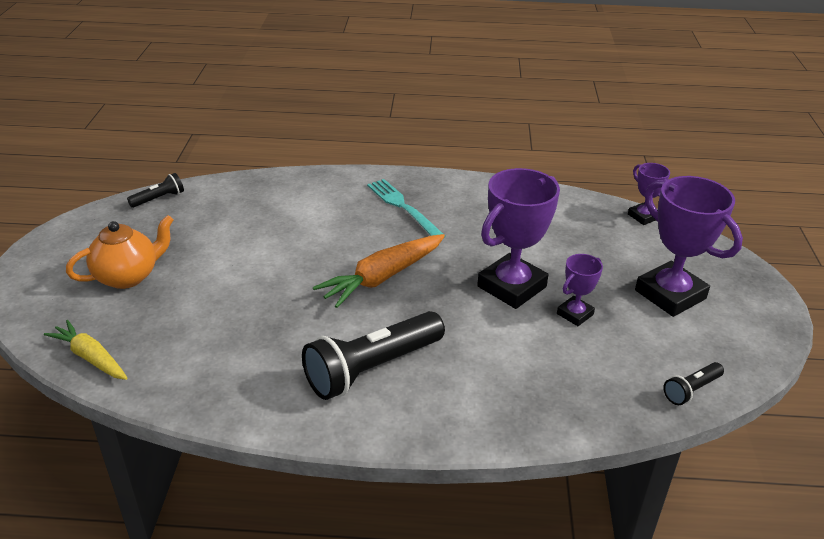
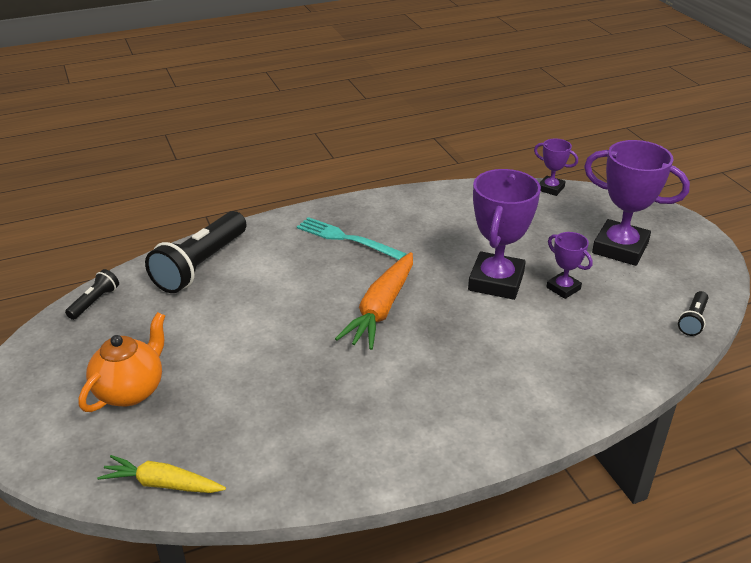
camera: 25 degrees left, 0 degrees up
(372, 368) = (439, 393): black flashlight -> black flashlight (201, 265)
(575, 314) = (563, 288): purple trophy -> purple trophy turned 60 degrees counterclockwise

